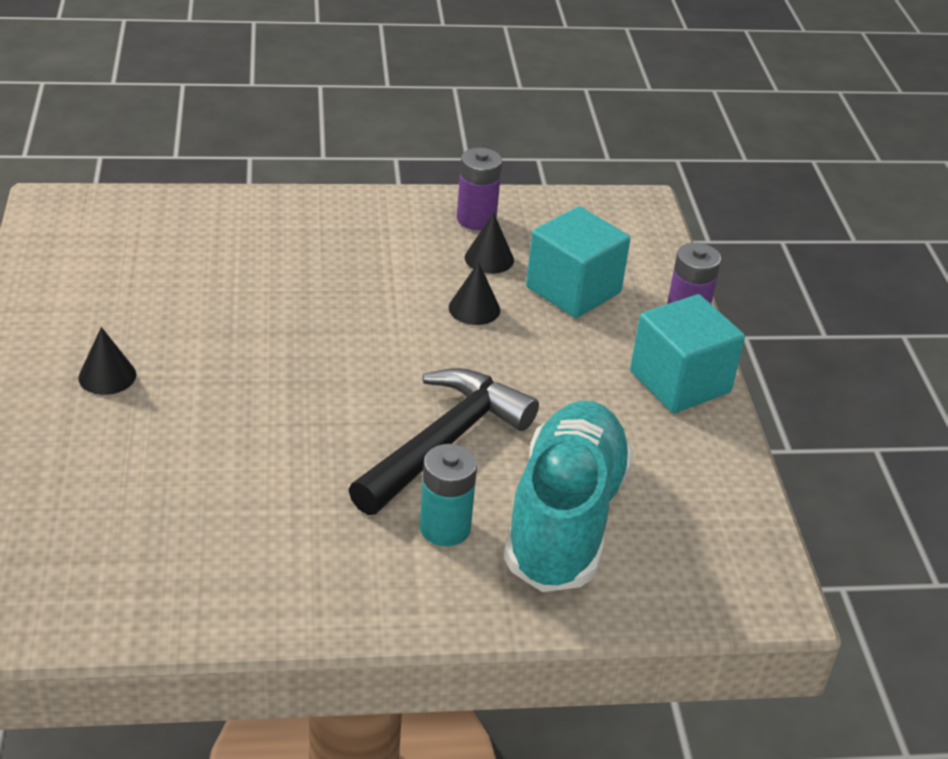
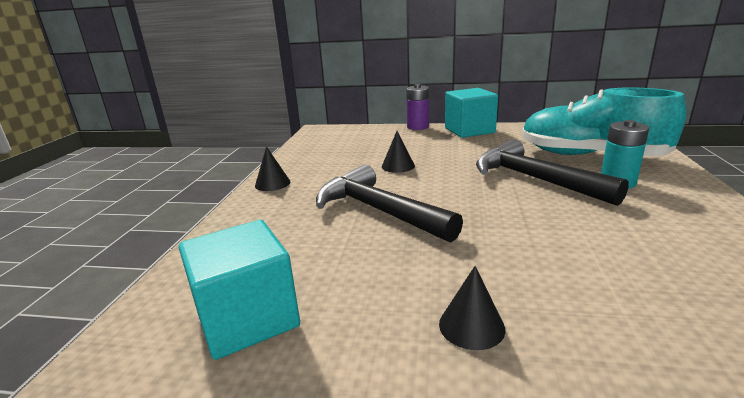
camera: 70 degrees left, 15 degrees down
(320, 304) = (378, 210): none -> black hammer
(476, 219) = (304, 161): purple battery -> none
(489, 258) = (348, 160): black cone -> black cone (272, 183)
(573, 290) = (387, 144): turquoise cube -> turquoise cube (247, 318)

